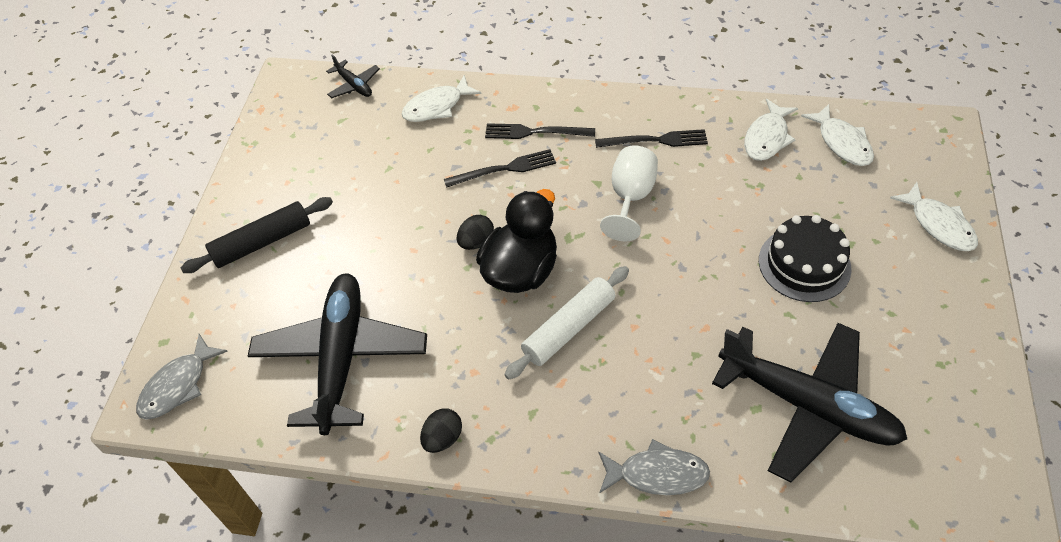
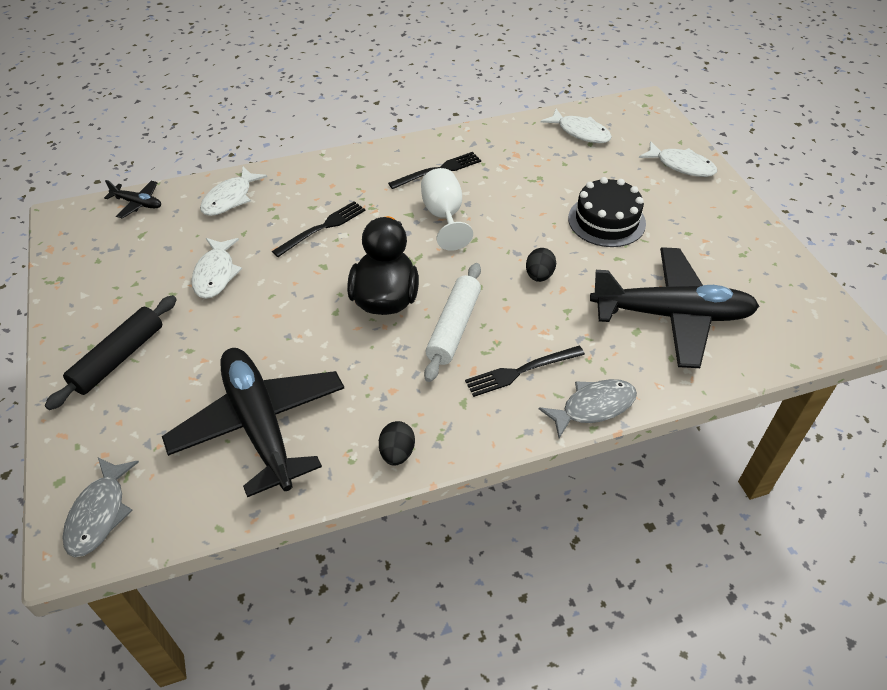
camera: 30 degrees left, 5 degrees down
(476, 242) = (332, 290): black egg -> black egg (539, 276)
(535, 132) = (333, 193): black fork -> black fork (521, 371)
(767, 138) = (524, 144): white fish -> white fish (215, 274)

